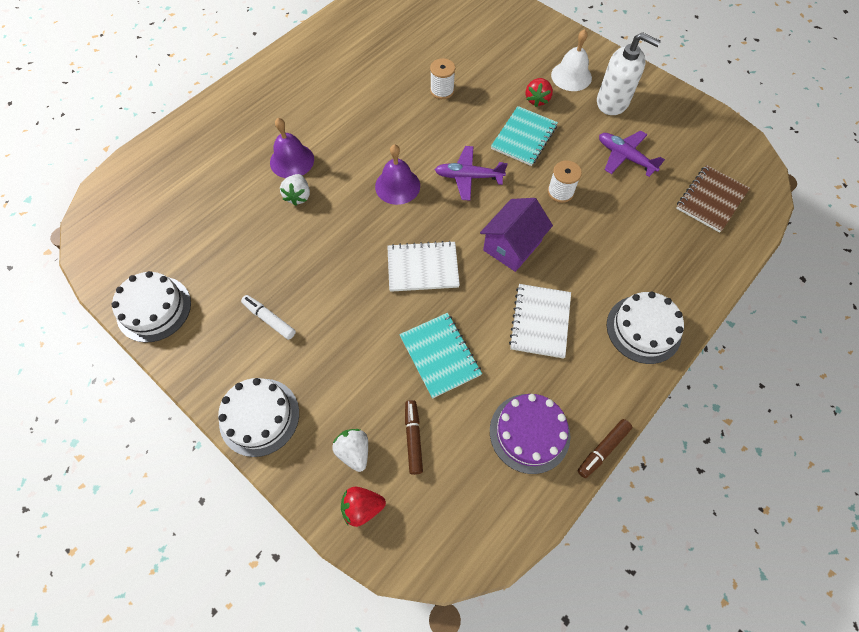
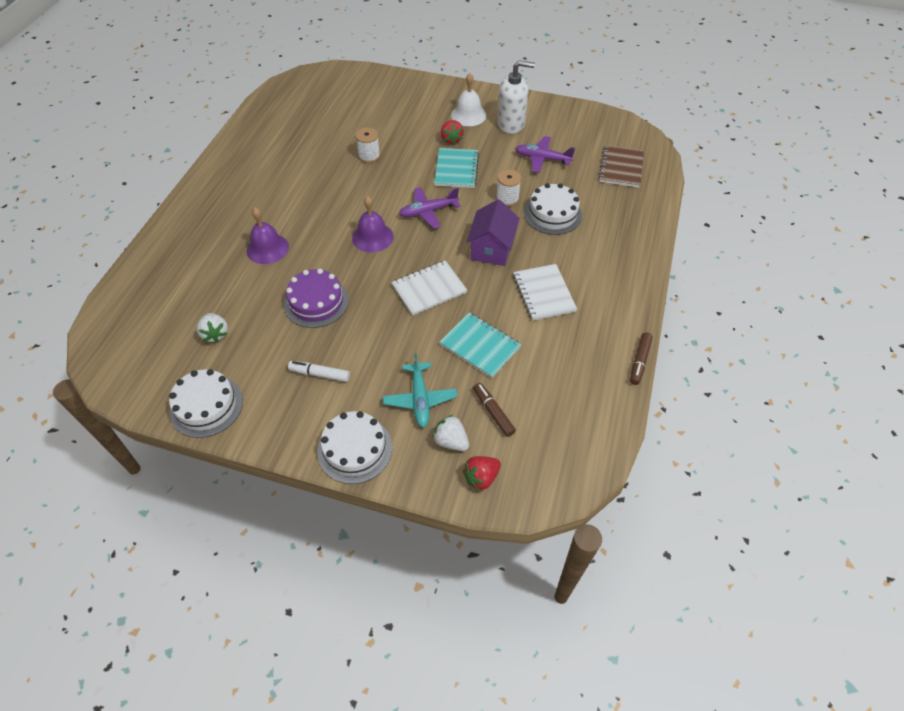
camera: 25 degrees left, 10 degrees down
(298, 196) = (290, 273): white strawberry -> white strawberry (215, 334)
(348, 390) = (420, 399): none -> turquoise plane
(529, 433) = (580, 372): purple cake -> purple cake (316, 302)
(643, 329) = (622, 270): white cake -> white cake (552, 214)

